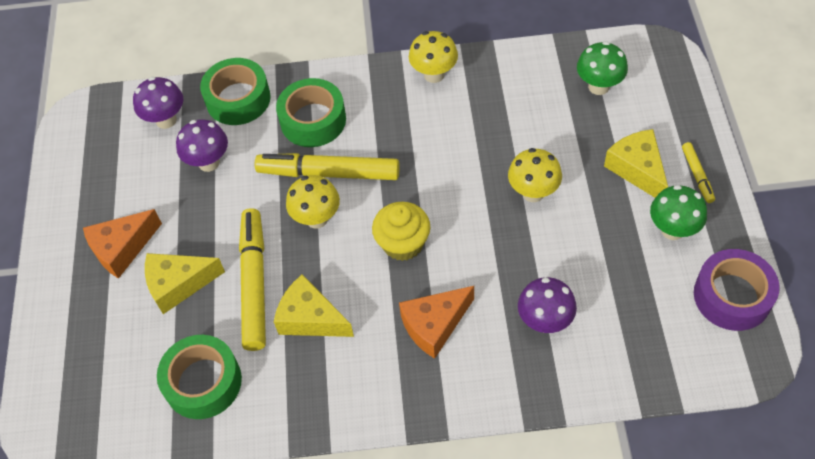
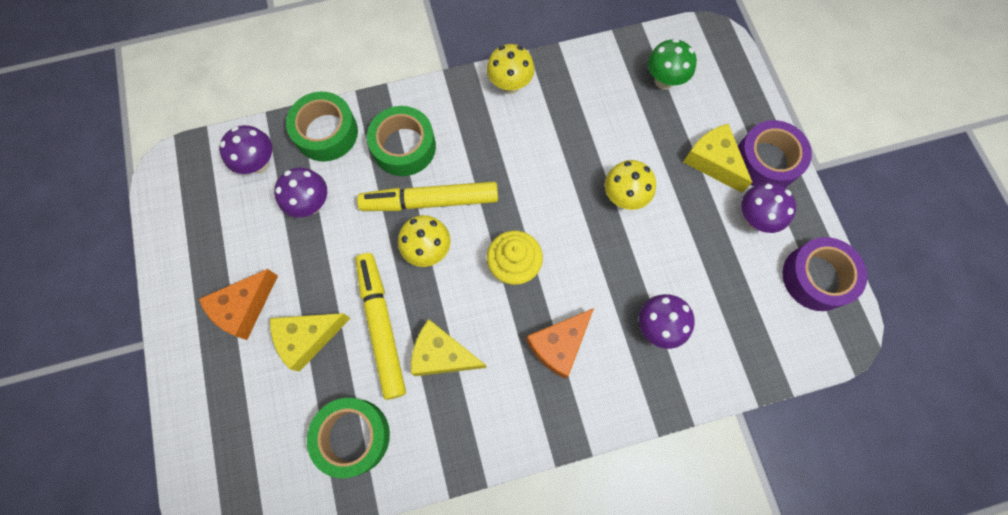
camera: 15 degrees left, 15 degrees up
(672, 230) = (754, 219): green mushroom -> purple mushroom
(697, 175) = (766, 161): yellow marker -> purple tape

